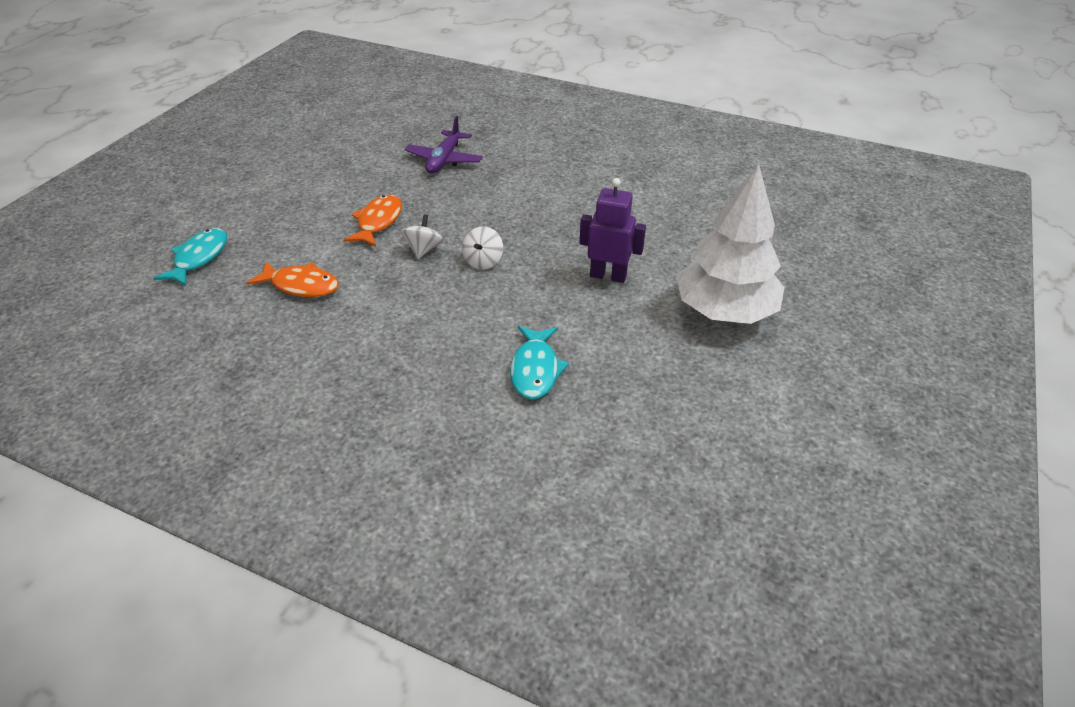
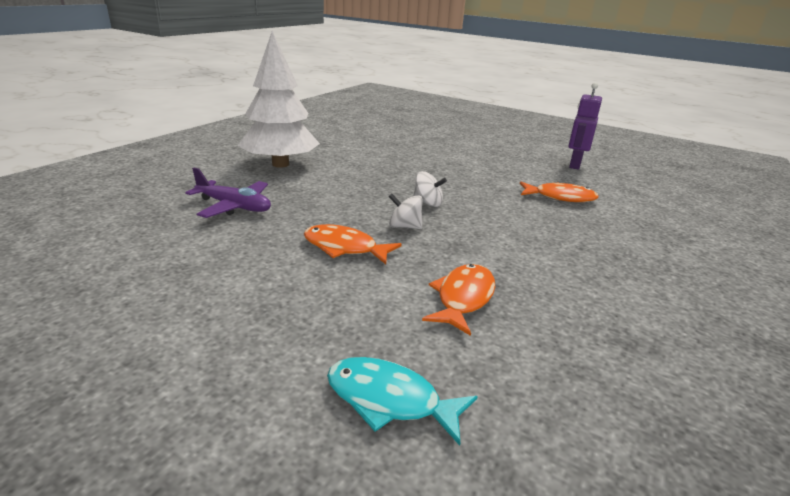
camera: 85 degrees left, 15 degrees down
(535, 370) = (560, 197): turquoise fish -> orange fish
(608, 276) = (451, 166): purple robot -> purple robot (574, 165)
(724, 311) = (487, 145): white tree -> white tree (280, 164)

